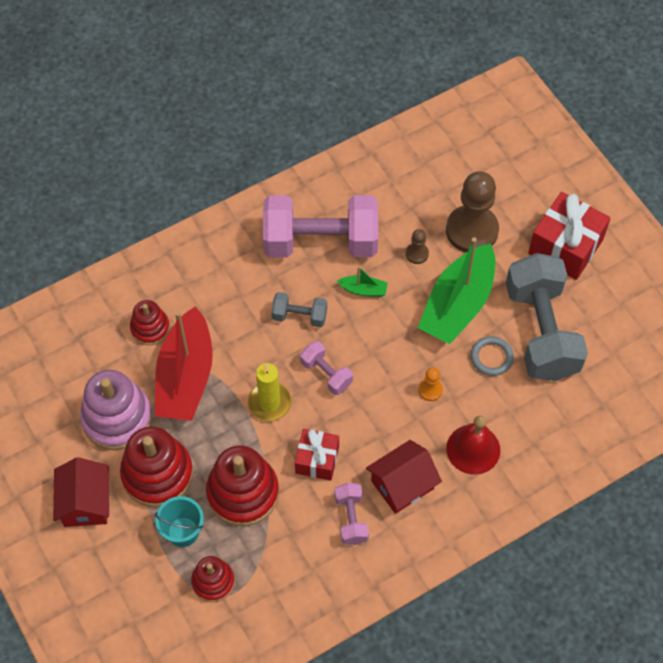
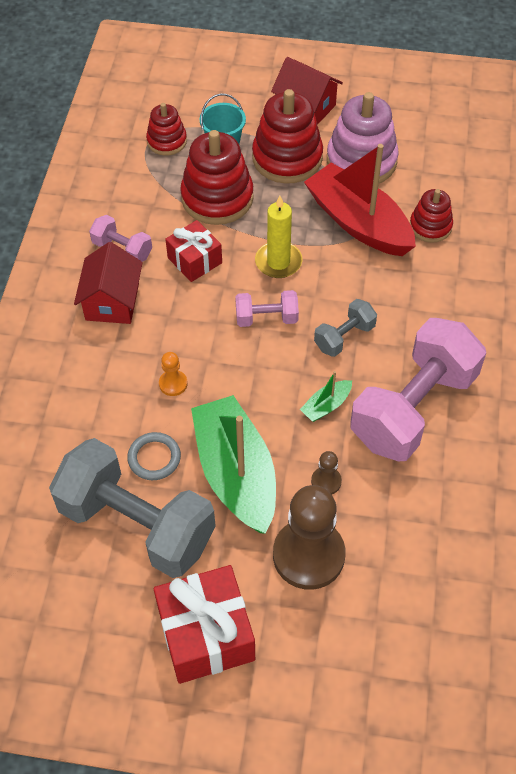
camera: 130 degrees right, 5 degrees down
(473, 449) = (87, 374): red bell -> none

